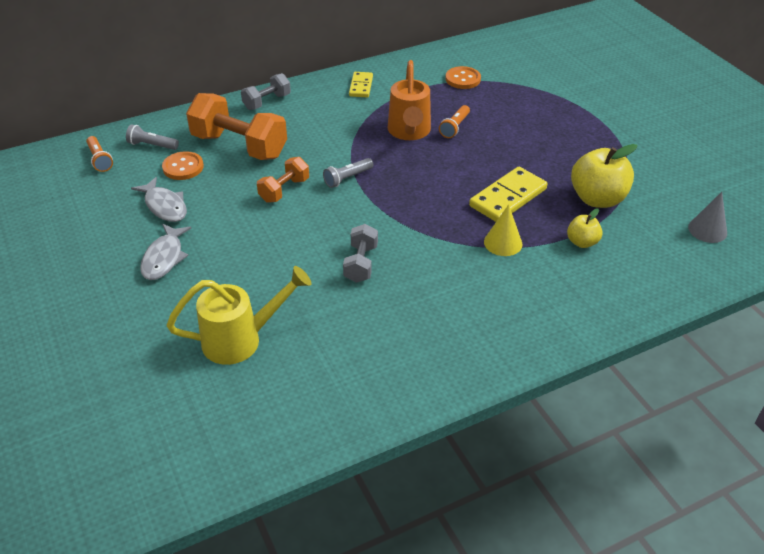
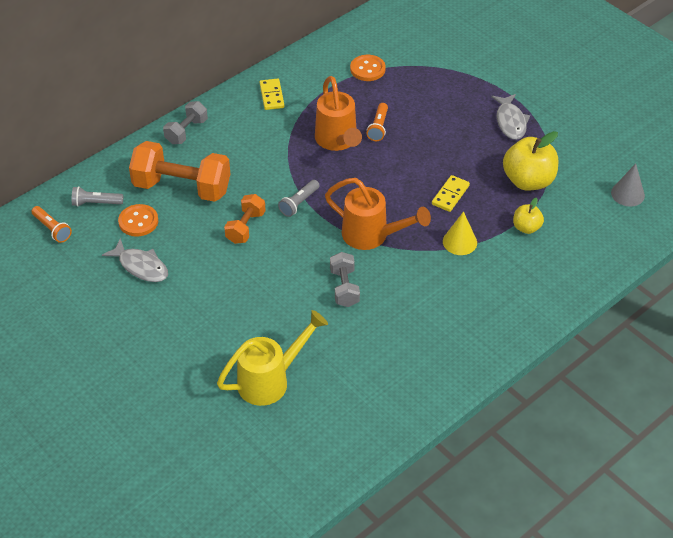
camera: 15 degrees left, 5 degrees up
(164, 258) = (166, 319): grey fish -> grey fish (510, 122)
(410, 220) = (372, 236): none -> orange watering can
(508, 197) = (450, 195): yellow domino -> yellow domino, size x0.60

